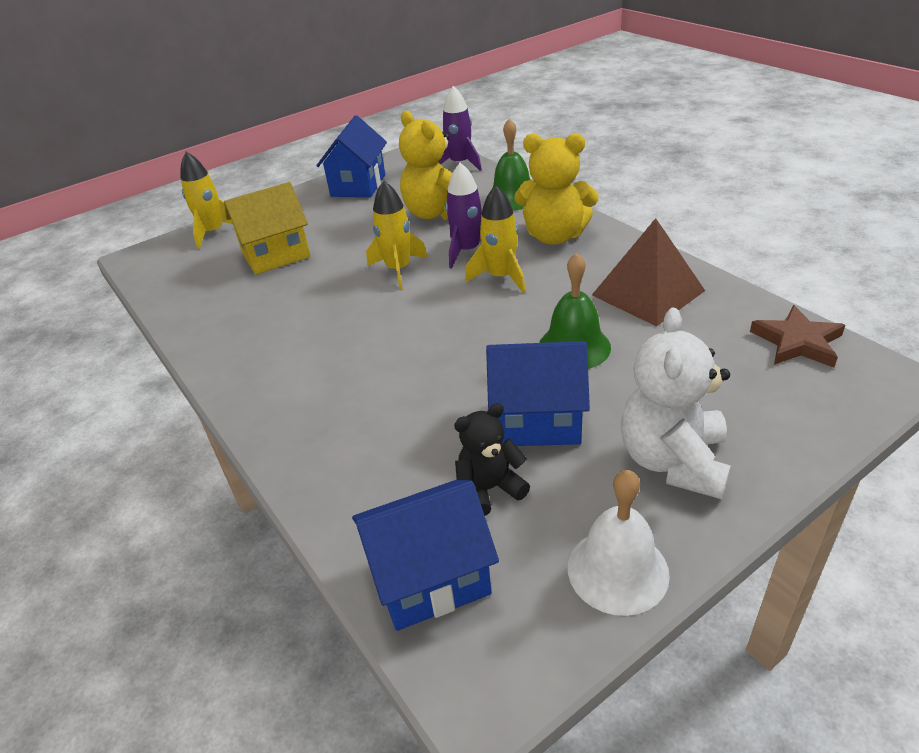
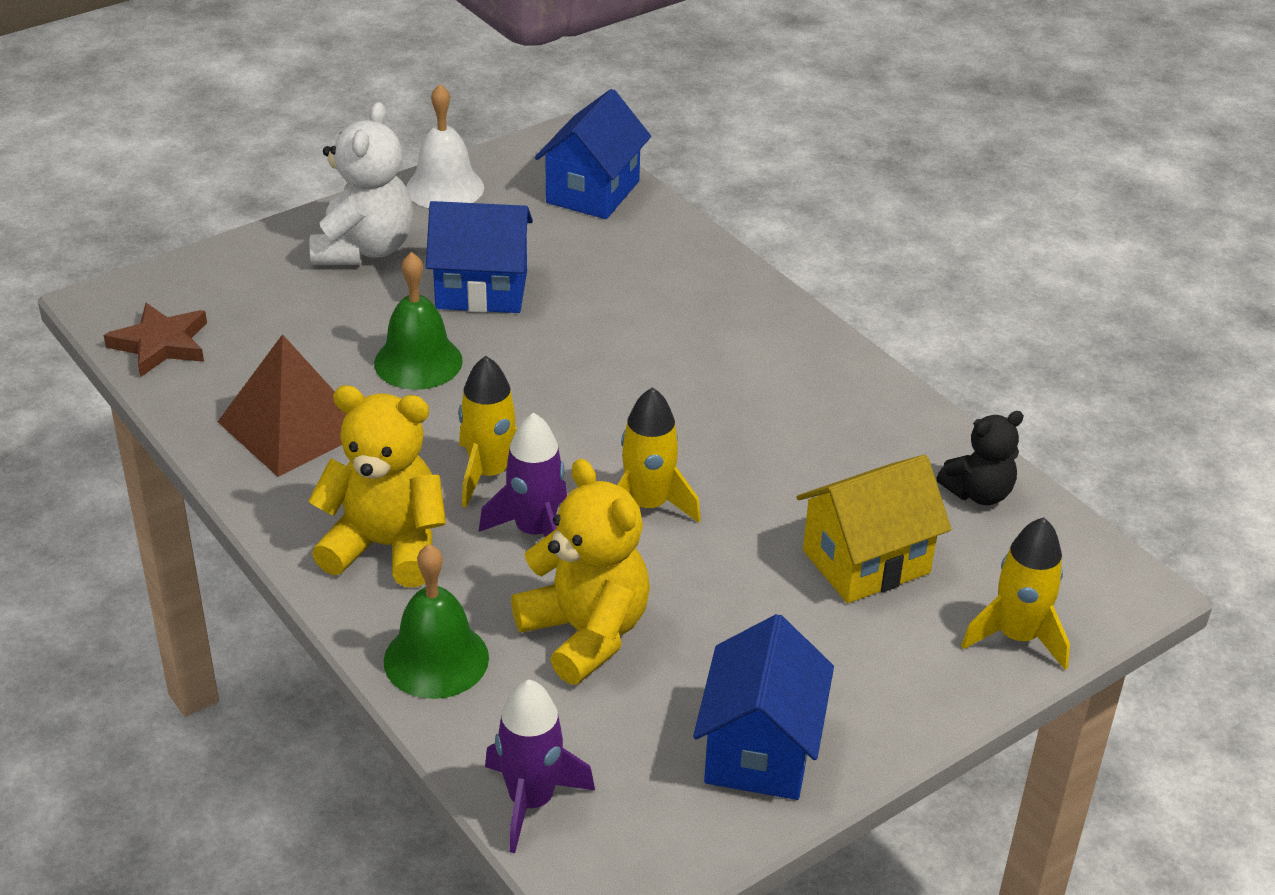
camera: 175 degrees right, 0 degrees up
(430, 578) = (592, 192): blue house -> blue house turned 45 degrees counterclockwise
(489, 489) = (538, 241): black teddy bear -> black teddy bear (978, 493)

